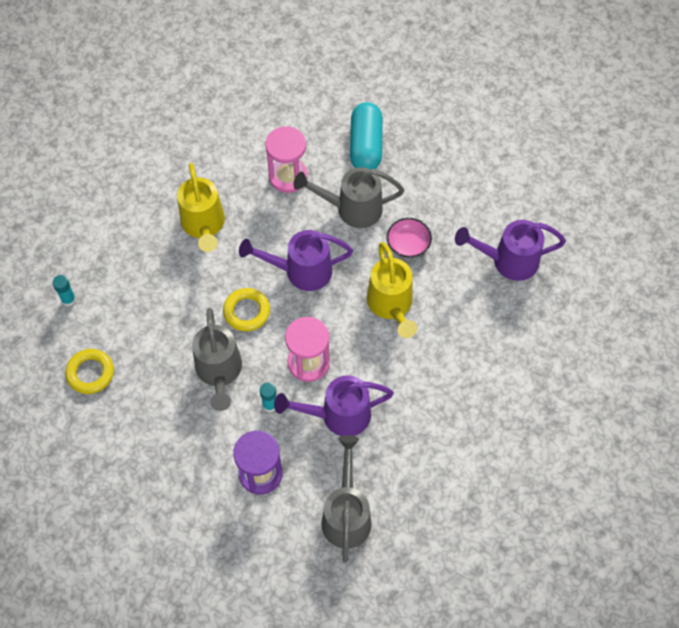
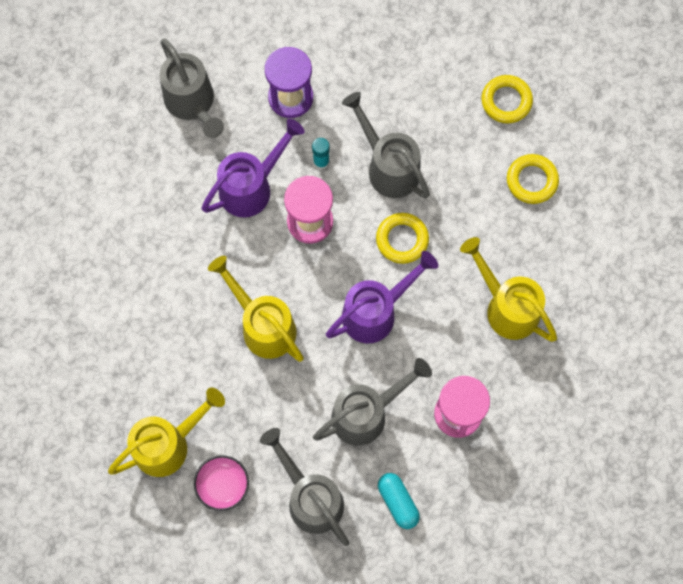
camera: 150 degrees right, 10 degrees up
(68, 300) = (580, 157): turquoise glue stick -> none
(118, 302) = (532, 181): none -> yellow ring
(366, 145) = (398, 502): turquoise capsule -> turquoise capsule, size x0.62
(408, 244) = (284, 404): pink bowl -> pink bowl (222, 485)
(424, 177) = (310, 498): none -> grey watering can
(508, 261) = (168, 444): purple watering can -> yellow watering can

